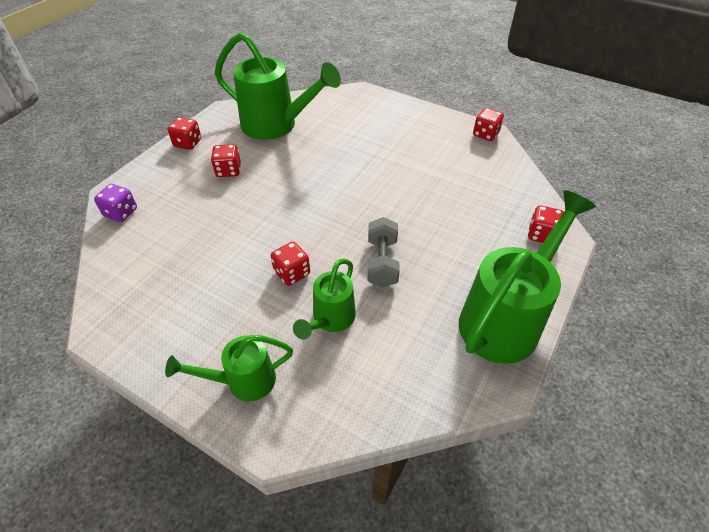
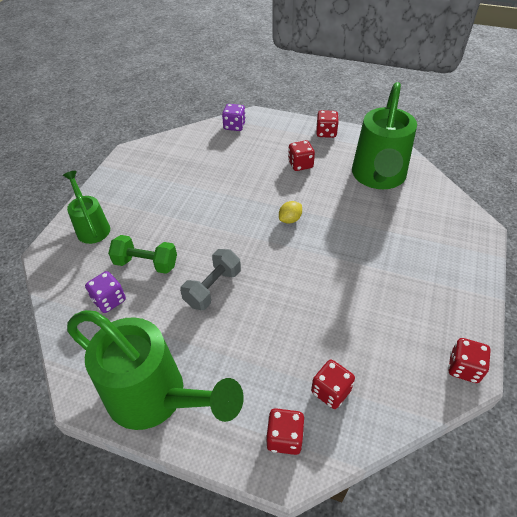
camera: 80 degrees right, 0 degrees up
(292, 273) = (191, 230): red dice -> red dice (331, 391)
(308, 192) = (290, 219): none -> yellow lemon
(330, 319) = (146, 263): green watering can -> green dumbbell
(378, 359) = (109, 300): none -> purple dice
(382, 262) = (213, 288): grey dumbbell -> grey dumbbell turned 45 degrees counterclockwise

